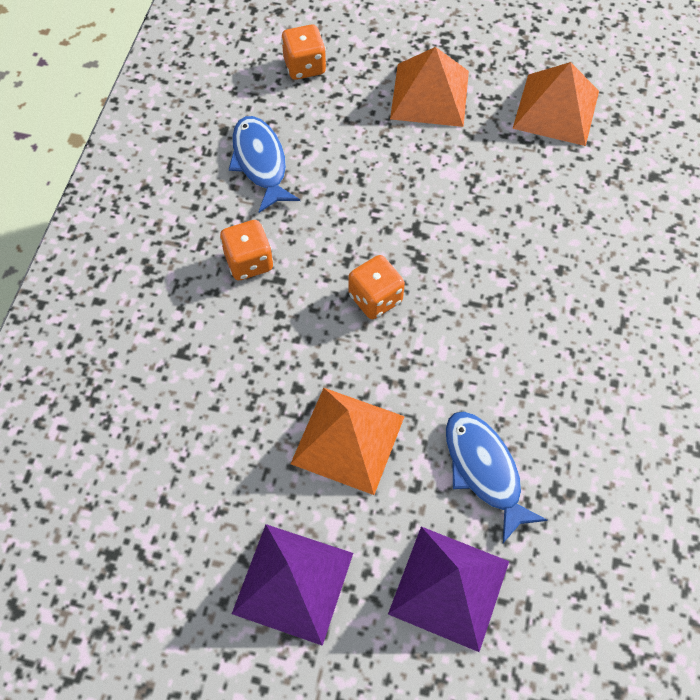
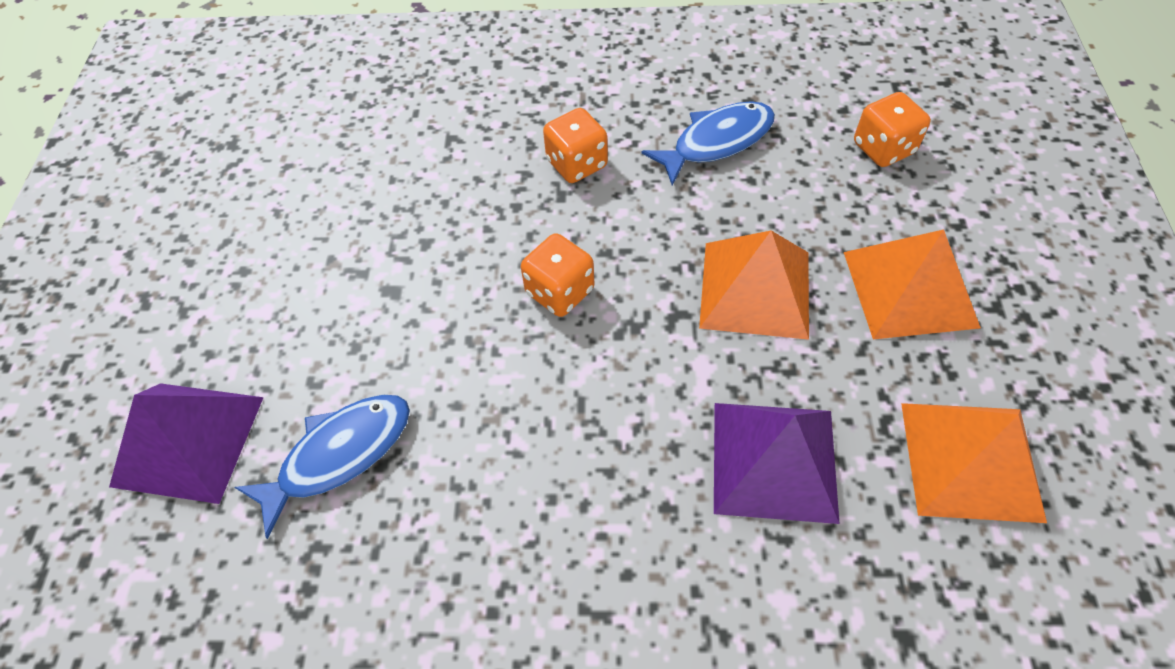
camera: 80 degrees right, 5 degrees down
(293, 583) = (199, 289): purple pyramid -> purple pyramid (773, 460)
(348, 439) = (367, 303): orange pyramid -> orange pyramid (755, 289)

